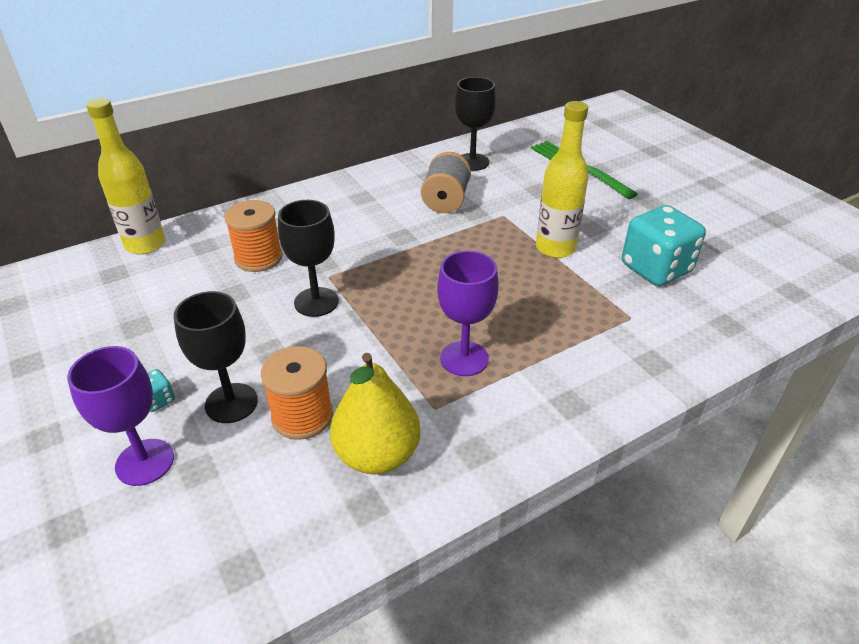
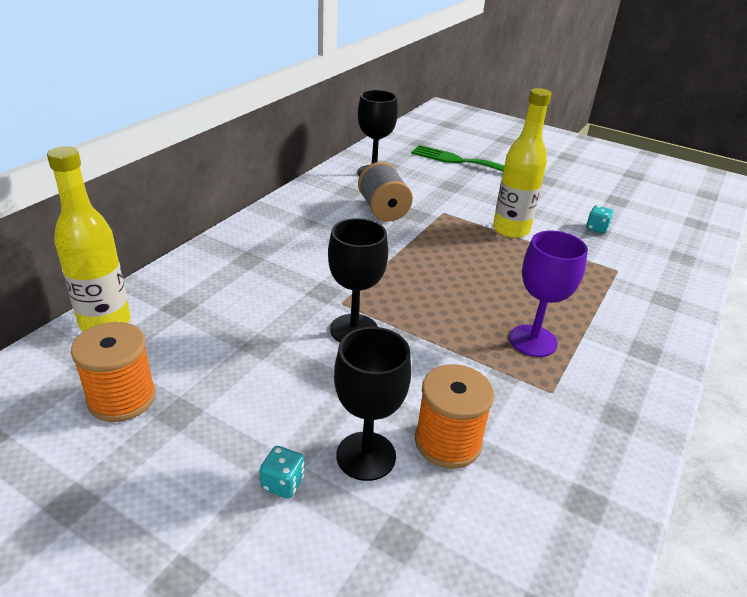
camera: 30 degrees left, 5 degrees down
(145, 462) = (333, 555): purple goblet -> none
(258, 258) = (253, 303): orange spool -> orange spool (122, 398)
(377, 455) = (548, 451): yellow pear -> none
(656, 269) = (597, 228): turquoise dice -> turquoise dice, size x0.42

